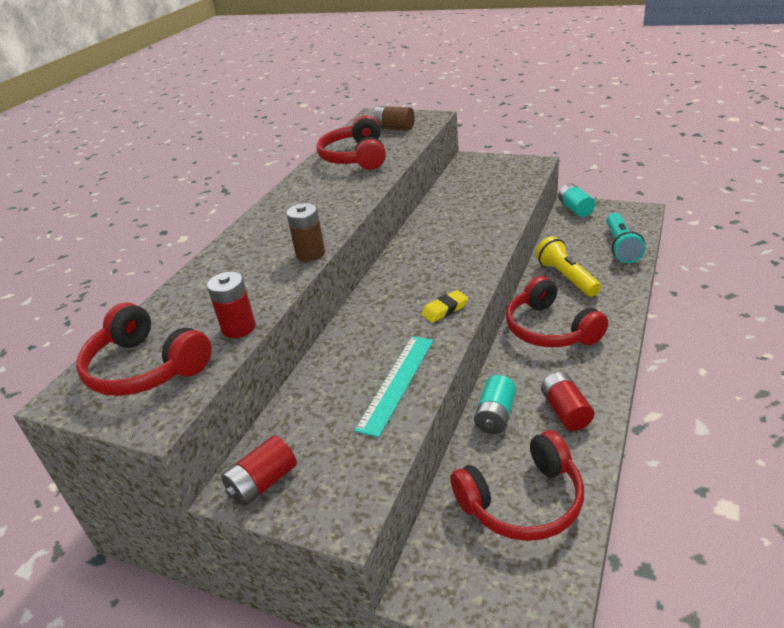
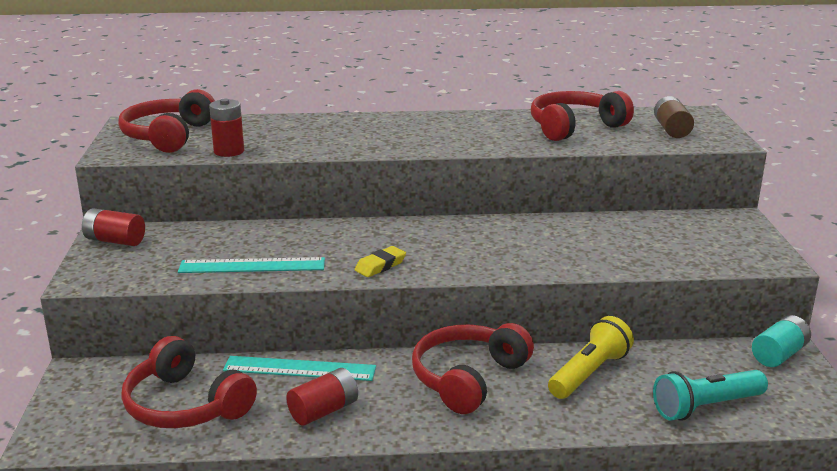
camera: 60 degrees right, 10 degrees down
(310, 254) = (357, 150): brown battery -> none
(445, 309) = (380, 266): yellow eraser -> yellow eraser turned 75 degrees counterclockwise
(495, 415) = (299, 369): turquoise battery -> turquoise ruler

